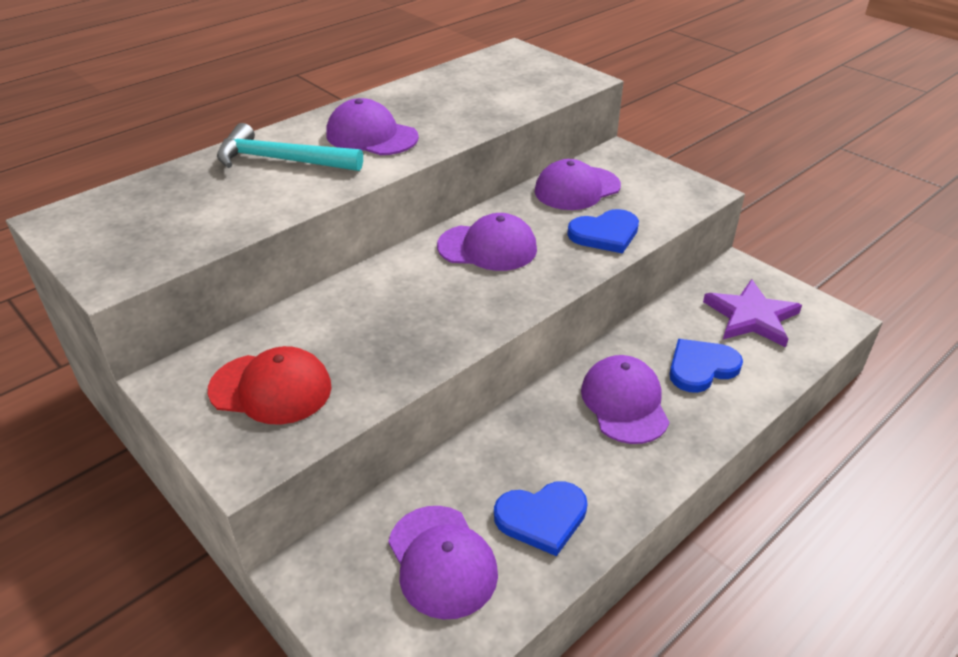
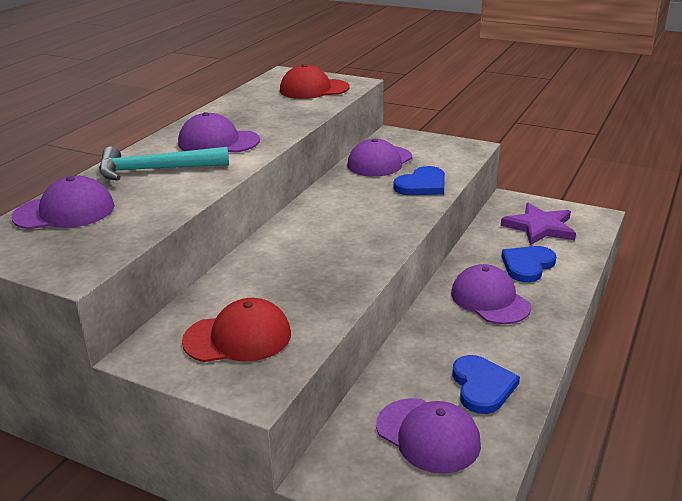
camera: 20 degrees left, 10 degrees down
(487, 247) = (341, 210): purple cap -> purple cap (65, 211)
(530, 80) = (314, 89): none -> red cap
(542, 518) = (482, 386): blue heart -> blue heart turned 60 degrees counterclockwise

